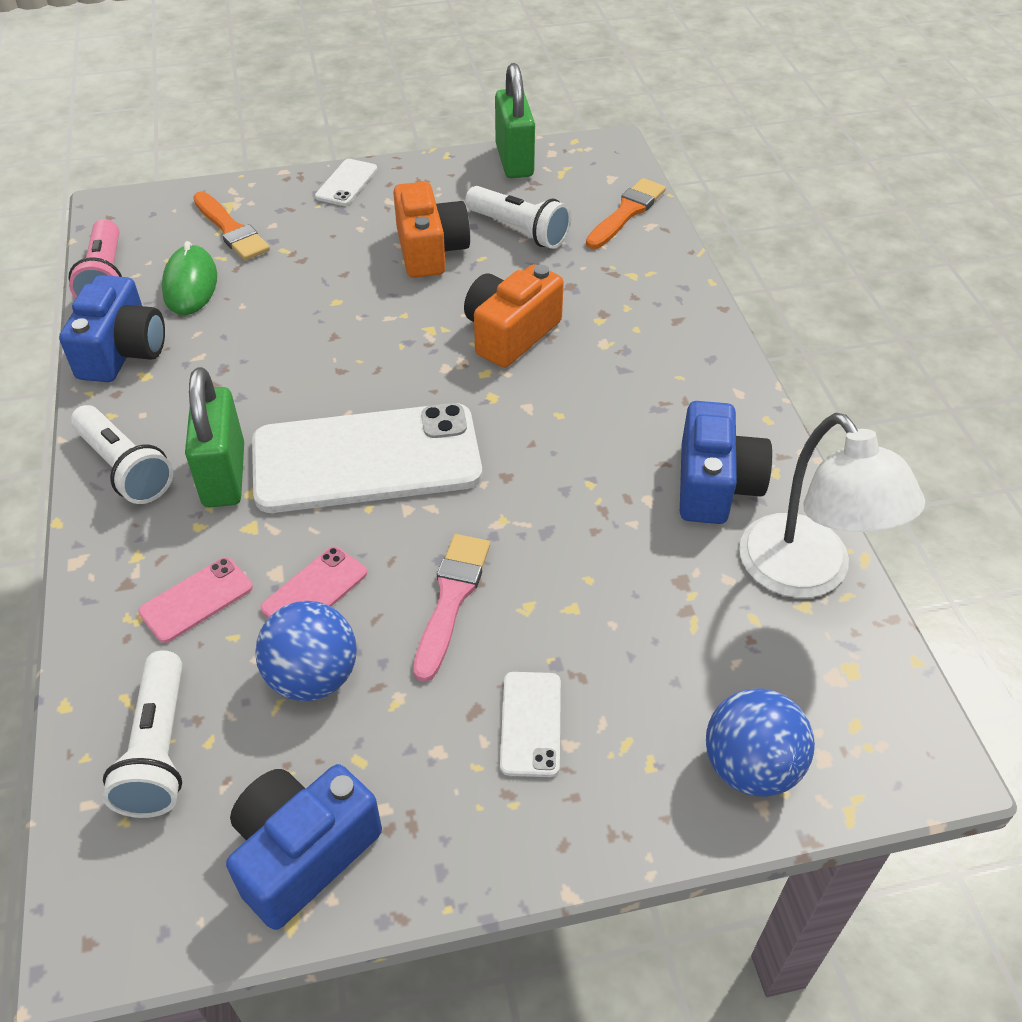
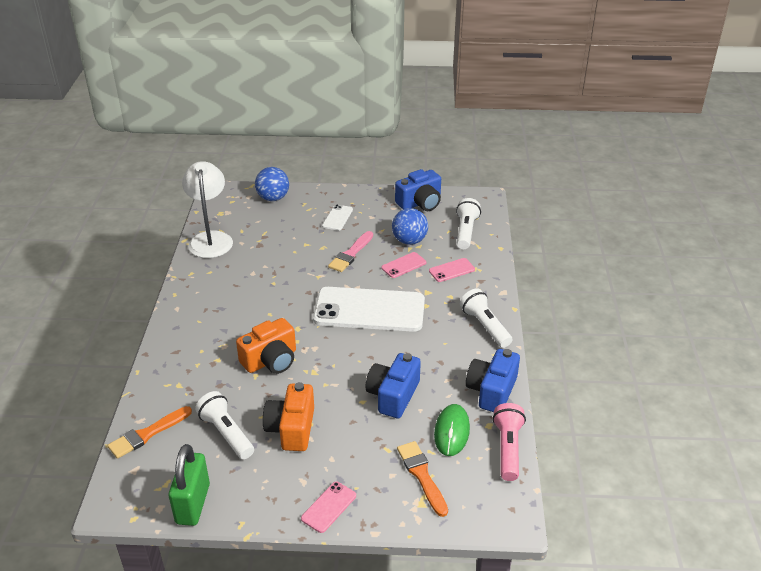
camera: 165 degrees left, 10 degrees down
(224, 475) = (437, 314): green padlock -> none
(346, 183) = (329, 507): white phone -> pink phone
(715, 485) = (220, 273): blue camera -> blue camera (393, 395)

